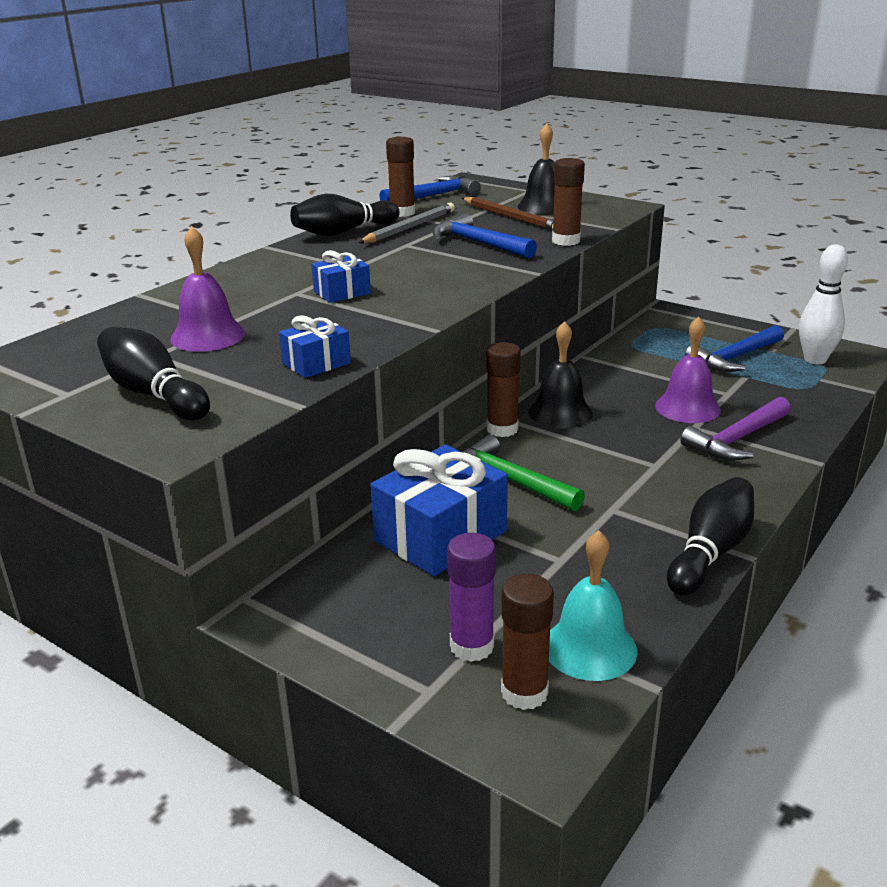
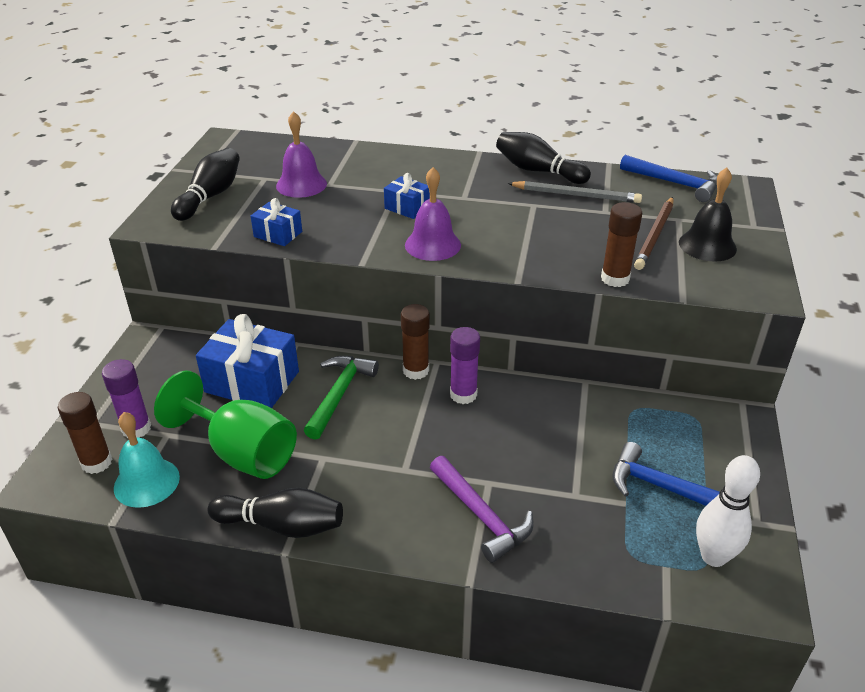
camera: 65 degrees right, 10 degrees up
(402, 213) = (612, 182): brown glue stick -> none
(479, 243) = (566, 236): blue hammer -> none
(560, 413) = (463, 394): black bell -> purple glue stick
(572, 563) = (241, 452): none -> green goblet
(687, 408) = (524, 471): purple bell -> purple bell (433, 245)
(737, 439) = (481, 515): purple hammer -> purple hammer turned 150 degrees counterclockwise

